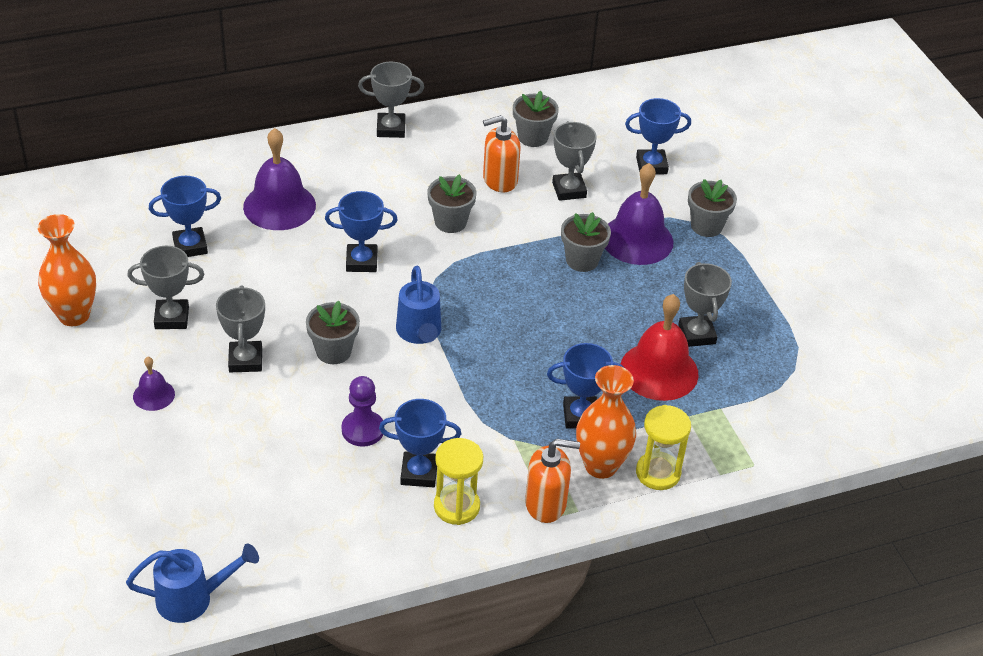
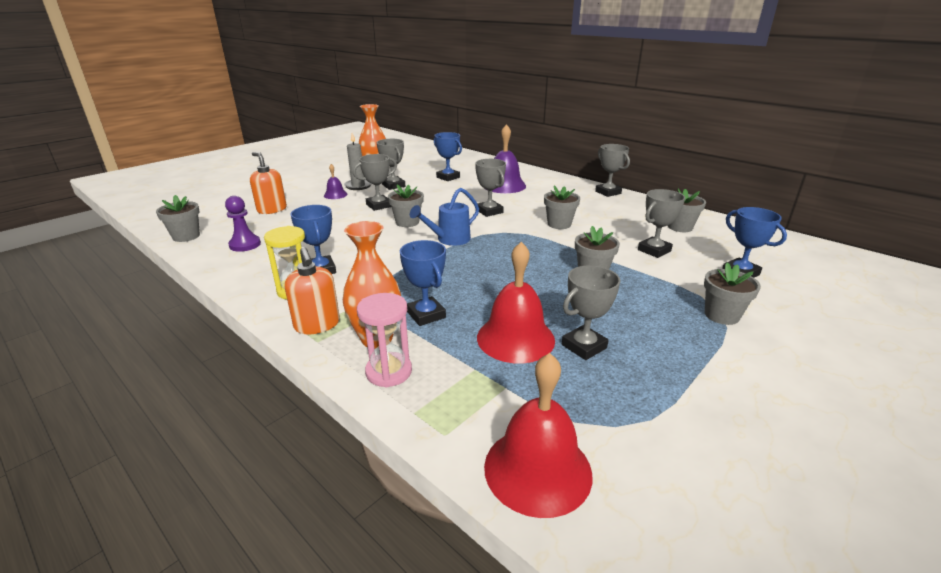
camera: 65 degrees right, 15 degrees down
(135, 358) = (358, 186): none -> grey candle
(192, 599) = (186, 236): blue watering can -> grey flower pot
(361, 261) = (489, 211): blue trophy -> grey trophy
(363, 430) = (348, 245): purple pawn -> purple pawn (245, 244)
(499, 180) = (621, 228): orange soap dispenser -> orange soap dispenser (272, 209)
(637, 239) = (650, 288): purple bell -> none
(658, 473) = (389, 372): yellow hourglass -> pink hourglass
(812, 430) = (537, 469): none -> red bell

